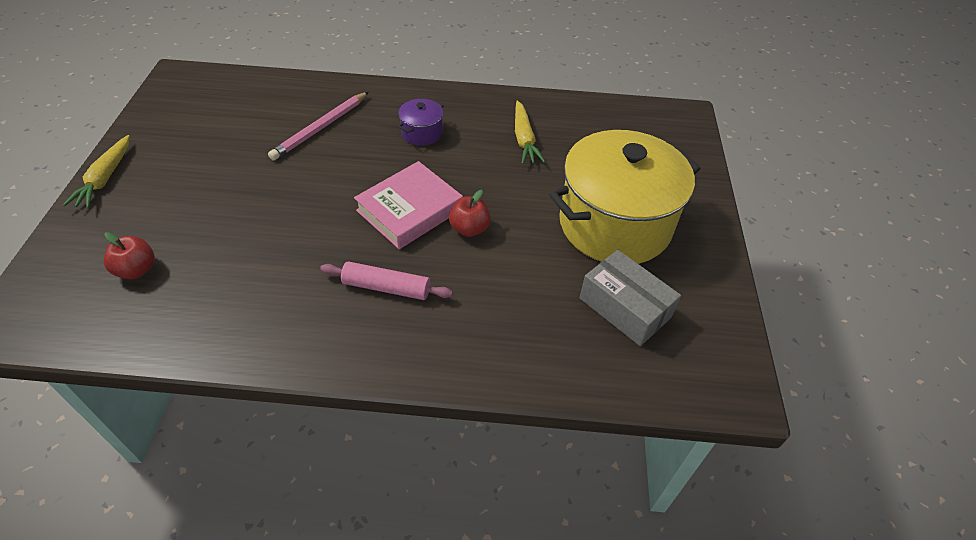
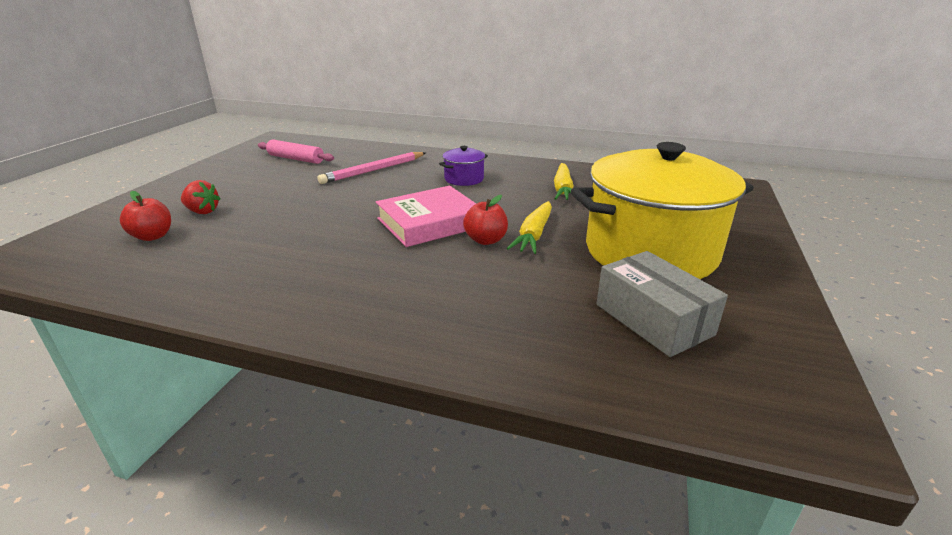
camera: 15 degrees right, 20 degrees down
(105, 178) = (175, 183): yellow carrot -> yellow carrot (534, 235)
(166, 223) = (202, 211): none -> red strawberry
(386, 287) = (378, 272): pink rolling pin -> pink rolling pin (296, 159)

